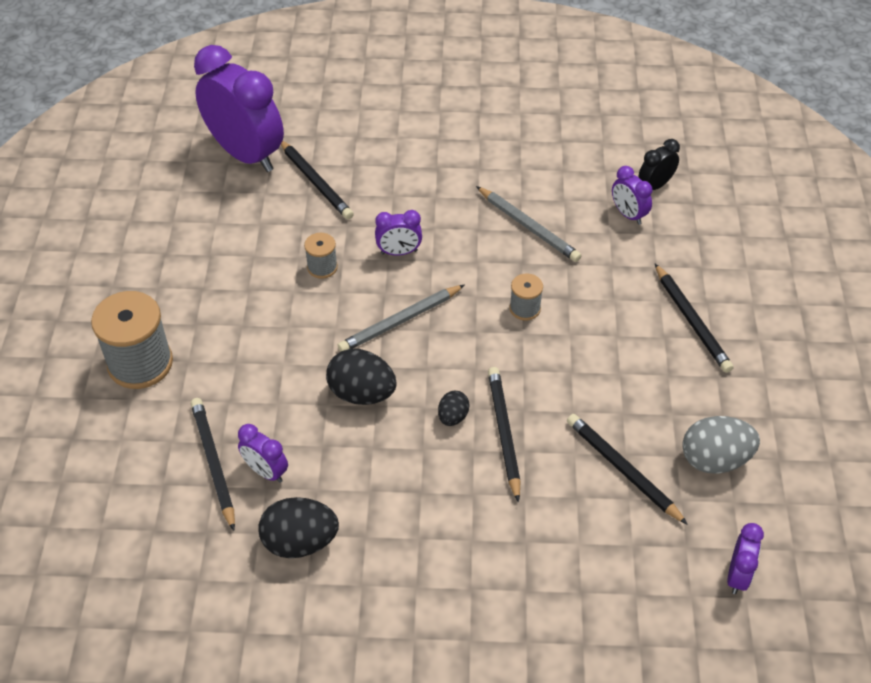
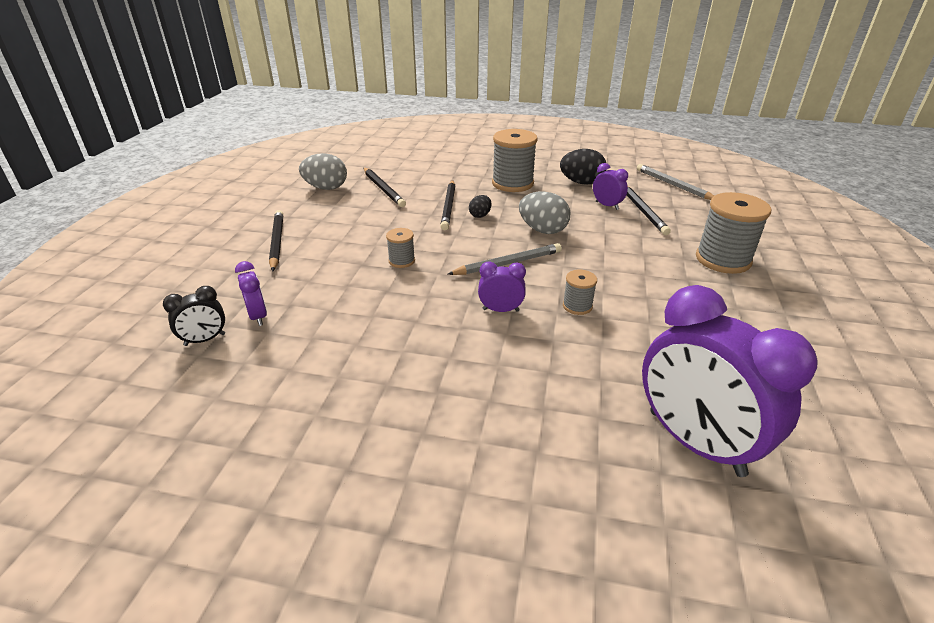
camera: 170 degrees left, 15 degrees down
(316, 182) = (591, 391): black pencil -> none
(362, 393) = (542, 230): black egg -> grey egg
(417, 521) = (512, 183): none -> grey spool
(529, 227) = (364, 317): grey pencil -> grey pencil (673, 185)
(738, 575) = (350, 158): purple clock -> none

